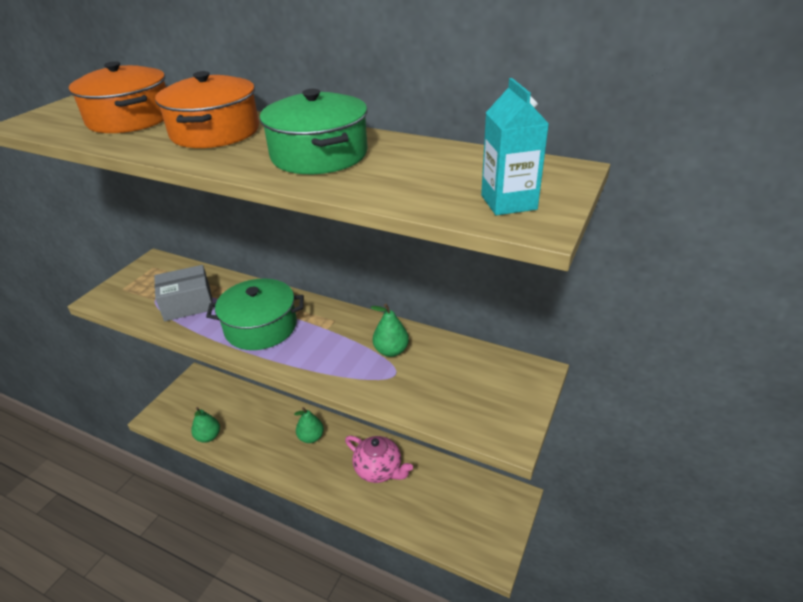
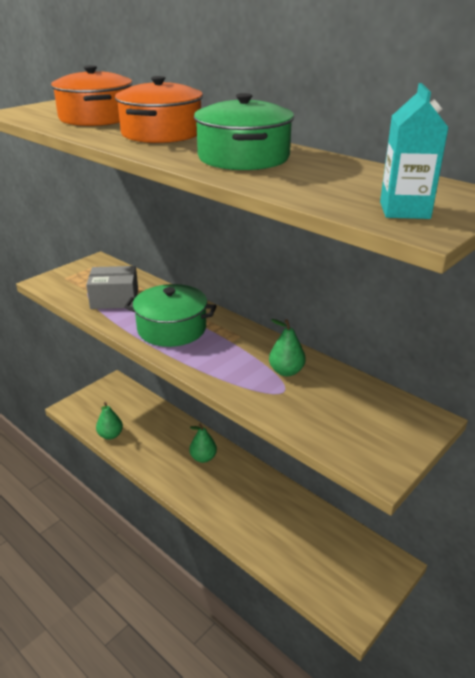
camera: 15 degrees right, 5 degrees down
(379, 470) = (260, 502): pink teapot -> none

